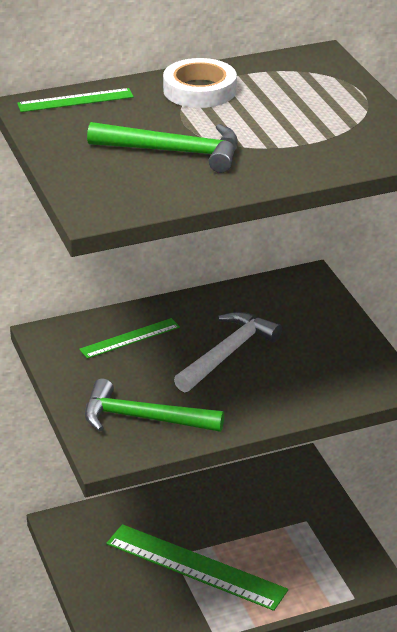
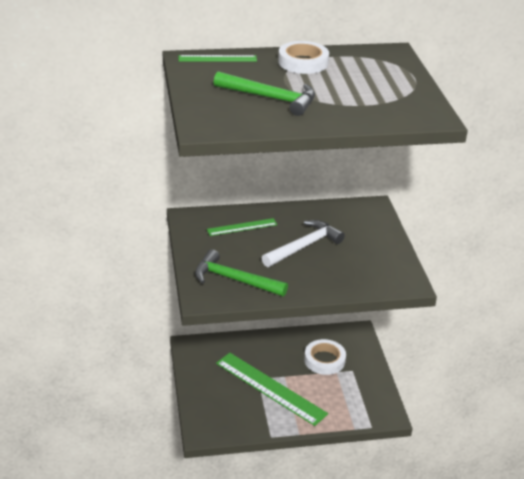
camera: 10 degrees right, 0 degrees up
(262, 512) = (324, 360): none -> white tape

